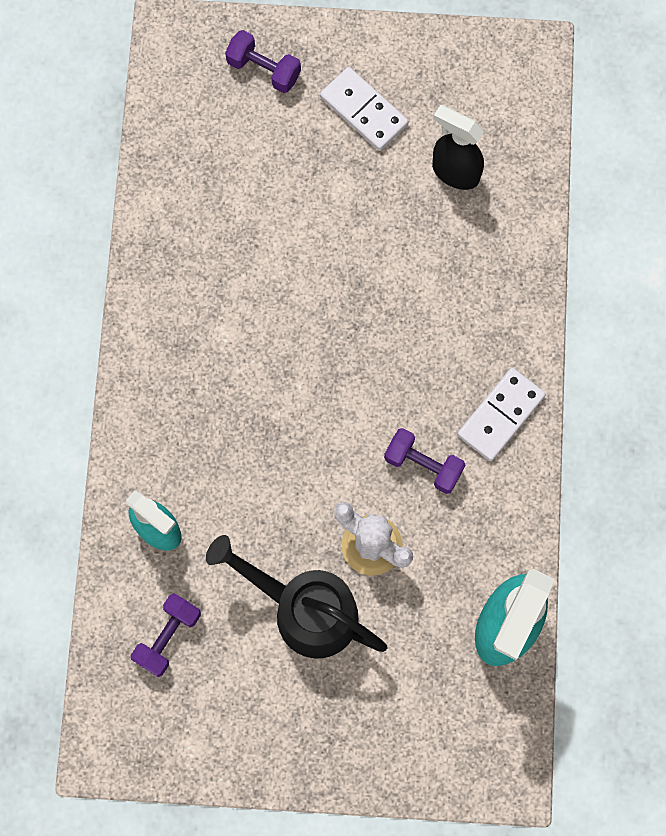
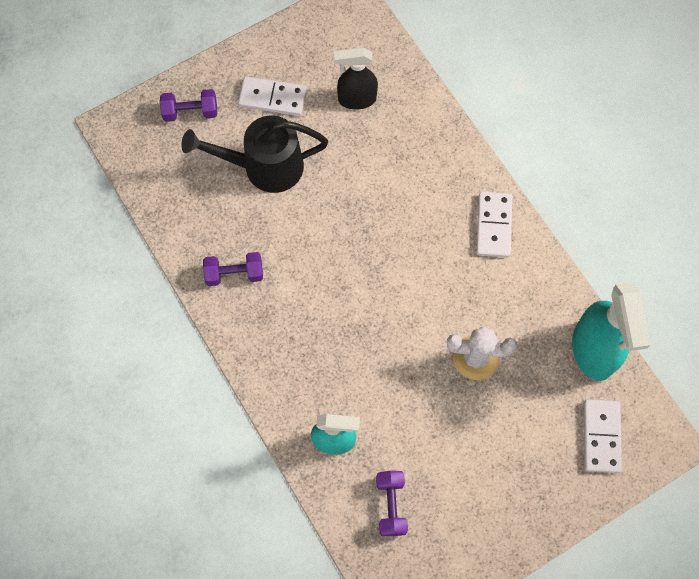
camera: 35 degrees left, 5 degrees down
(304, 609) = (464, 427): black watering can -> black watering can (263, 167)
(423, 465) = (470, 287): purple dumbbell -> purple dumbbell (234, 274)
(443, 723) = (601, 436): none -> white domino

